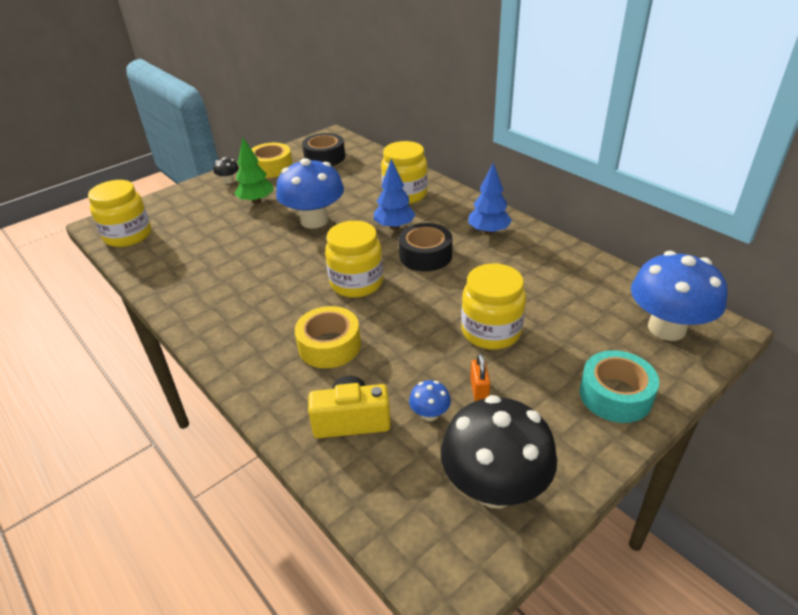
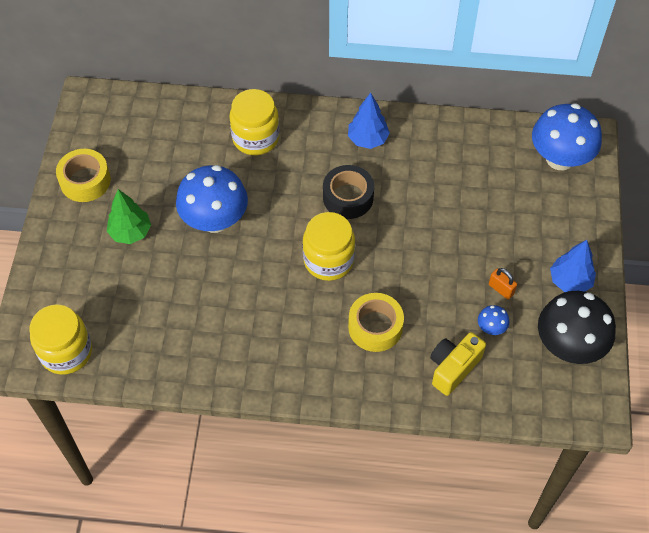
camera: 45 degrees left, 20 degrees up
(229, 181) = (66, 225): black mushroom -> none
(324, 157) = (121, 134): black tape -> none
(394, 227) = (290, 182): blue tree -> blue tree (570, 281)
(491, 331) = (463, 237): yellow jar -> none
(615, 395) = (574, 235): turquoise tape -> none

